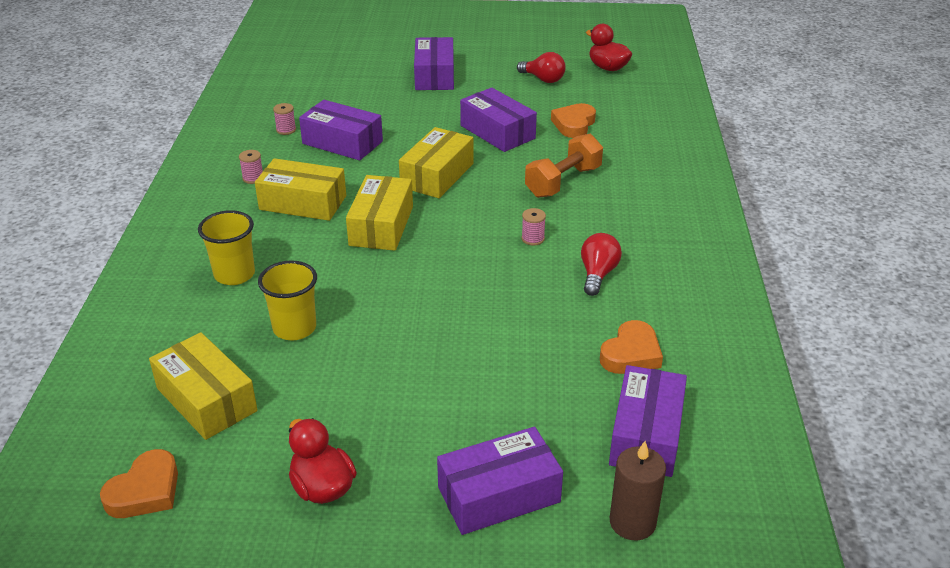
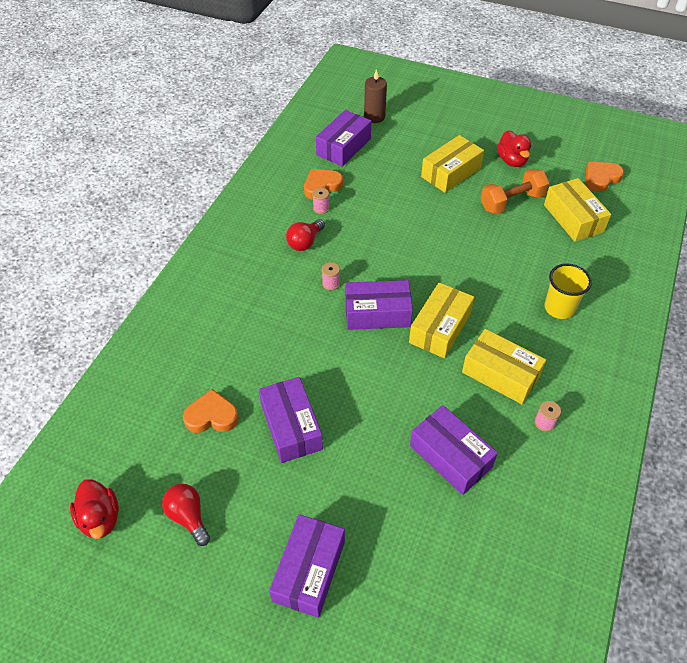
camera: 160 degrees left, 15 degrees up
(286, 130) = (507, 499): pink spool -> pink spool (321, 208)
(294, 328) = (518, 252): yellow cup -> none
(437, 175) = (374, 377): yellow box -> yellow box (451, 172)
(499, 494) = (428, 139): purple box -> purple box (377, 313)
(563, 182) = (272, 337): orange dumbbell -> orange dumbbell (512, 202)
(574, 124) = (212, 416): orange heart -> orange heart turned 135 degrees counterclockwise

